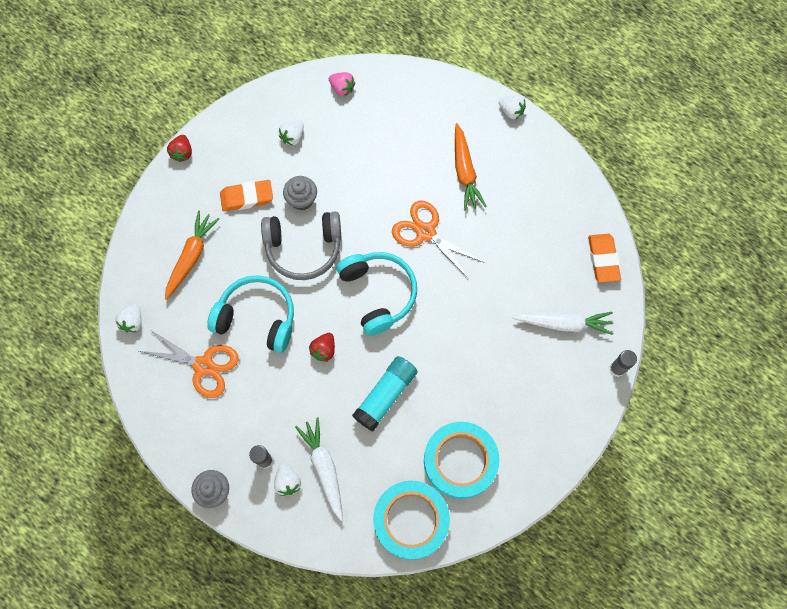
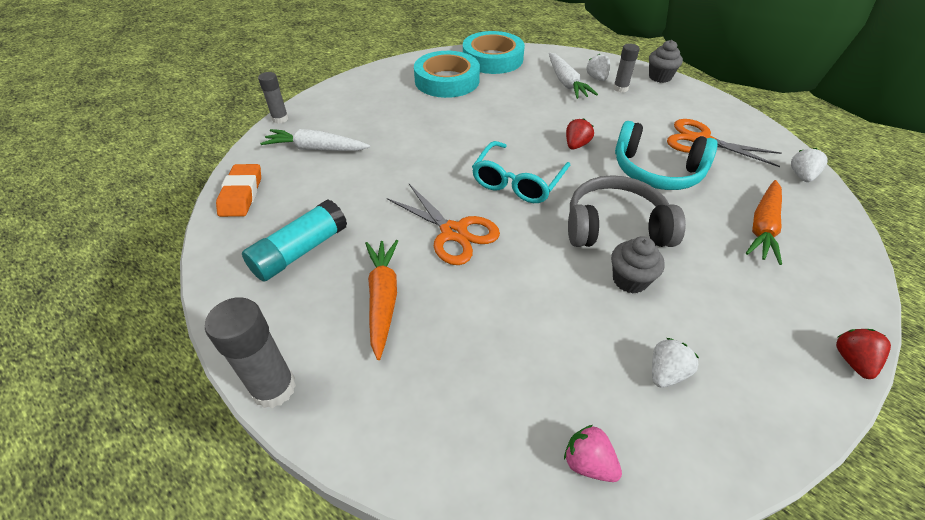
camera: 175 degrees left, 25 degrees down
(247, 197) = (713, 288): orange eraser -> none
(378, 293) = (517, 182): turquoise headphones -> turquoise glasses
(385, 395) = (511, 115): turquoise glue stick -> turquoise glue stick (300, 251)
(511, 111) = (274, 388): white strawberry -> grey glue stick

